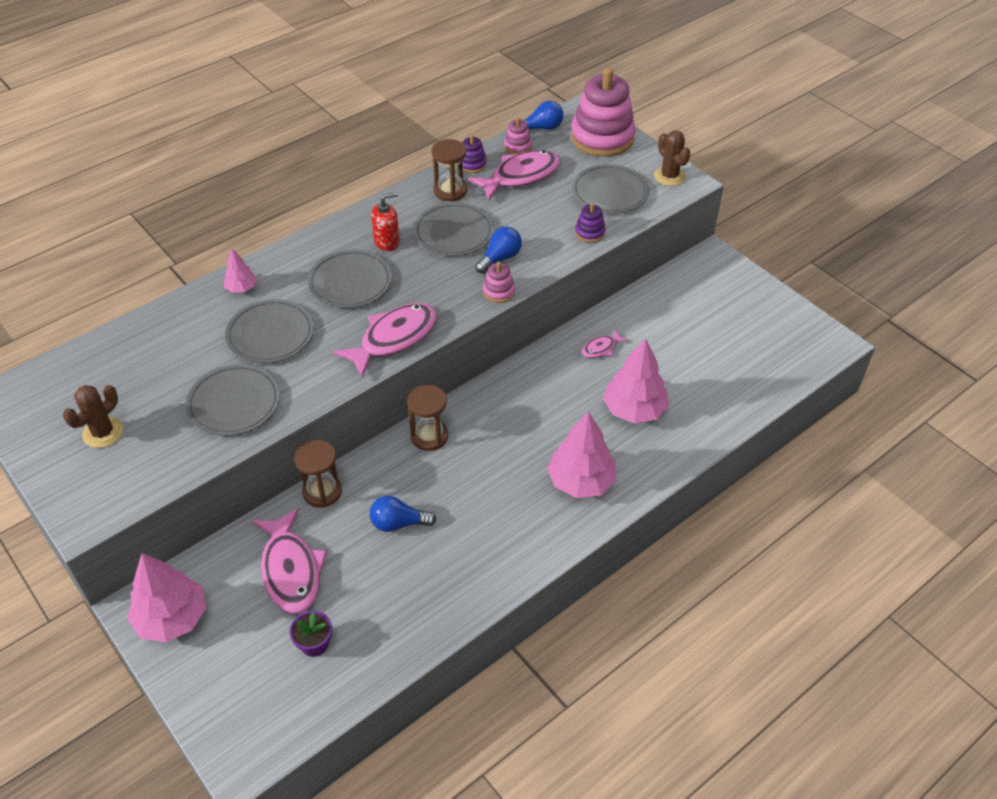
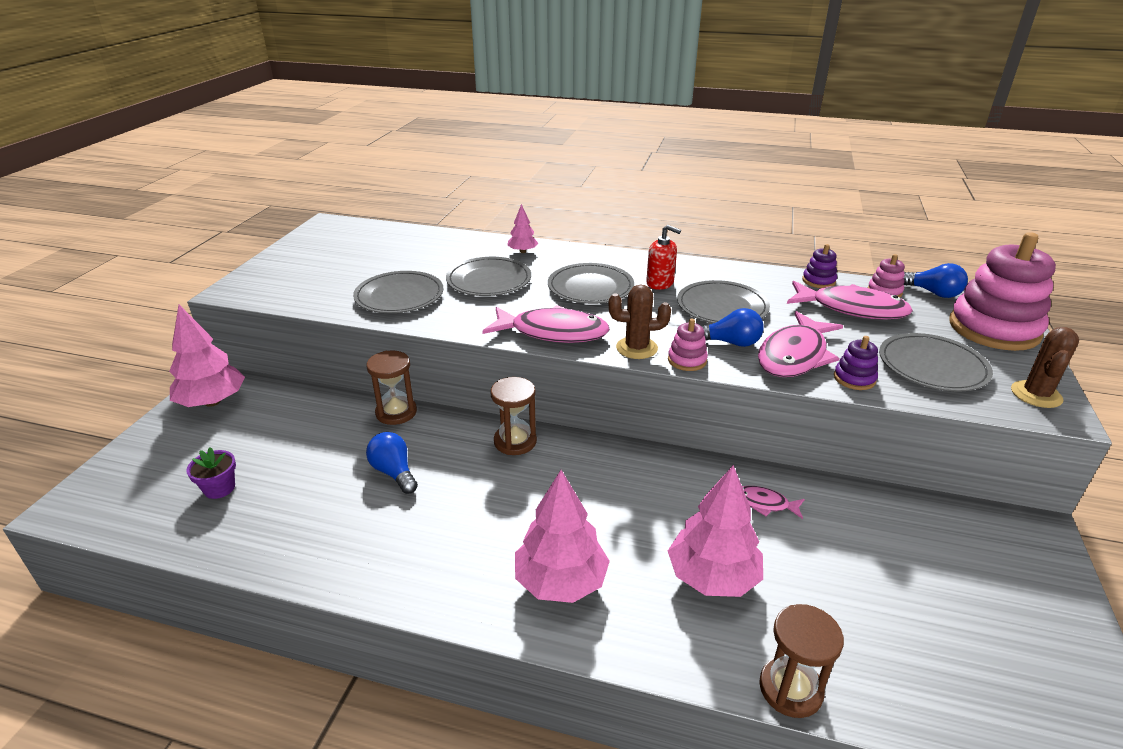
camera: 55 degrees right, 15 degrees down
(103, 433) = (323, 264): brown cactus -> brown cactus (636, 348)
(291, 570) = (297, 436): pink fish -> pink fish (794, 355)
(450, 191) = (767, 285): brown hourglass -> brown hourglass (790, 689)

